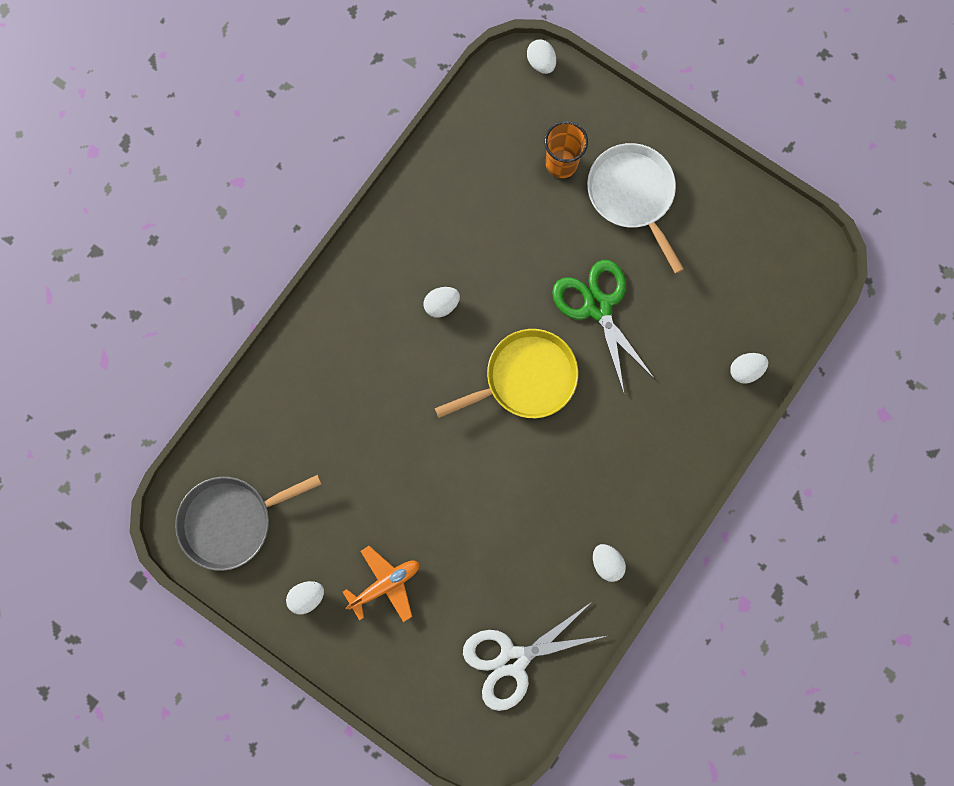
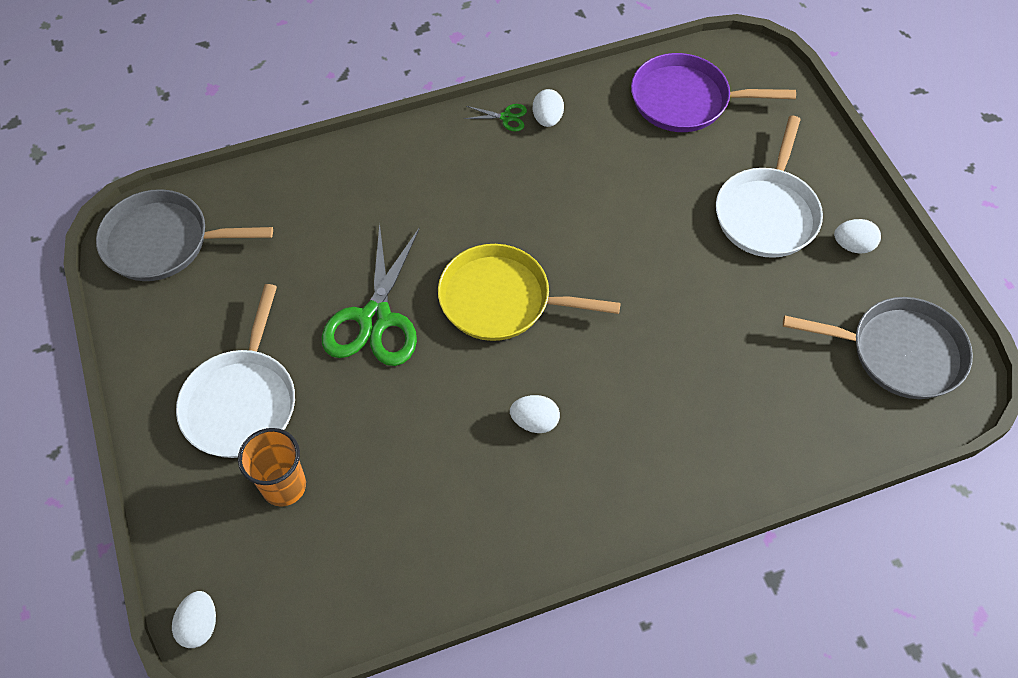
camera: 145 degrees left, 20 degrees down
(385, 584) = (767, 213): orange plane -> white pan
(513, 660) = (685, 100): white scissors -> purple pan
(639, 542) = (506, 117): none -> green scissors
(745, 370) = (291, 184): white egg -> none
(788, 264) = (163, 242): none -> grey pan

